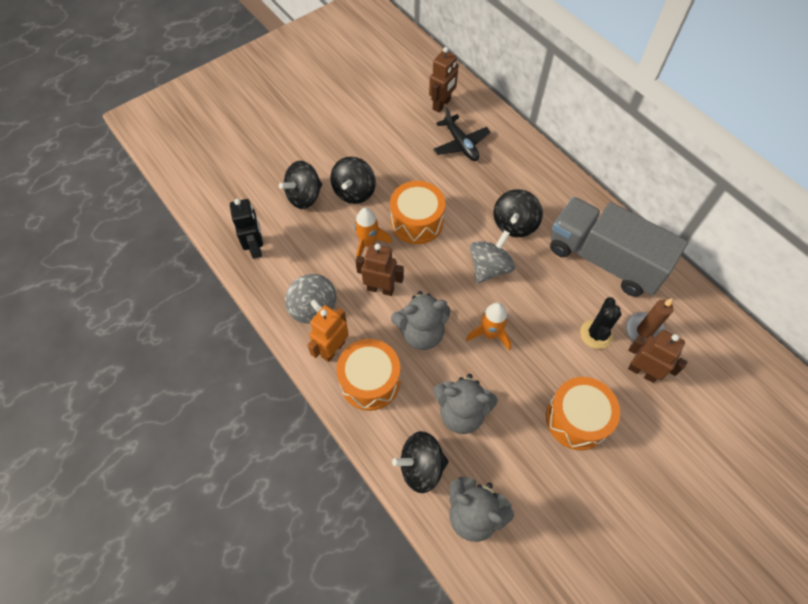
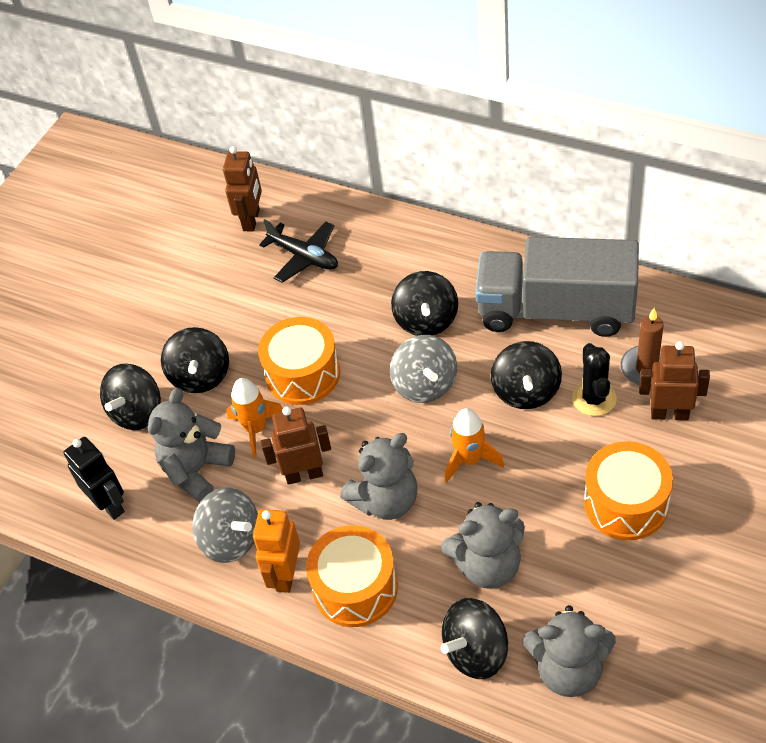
camera: 20 degrees left, 10 degrees down
(318, 252) = (196, 470): none -> grey teddy bear
(489, 268) = (425, 385): grey spinning top -> grey spinning top turned 150 degrees clockwise
(553, 306) = (526, 391): none -> black spinning top

